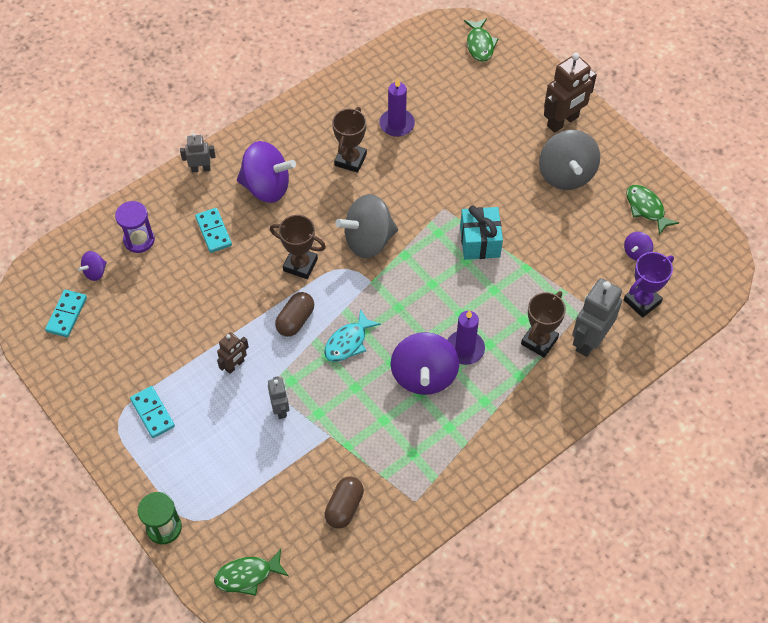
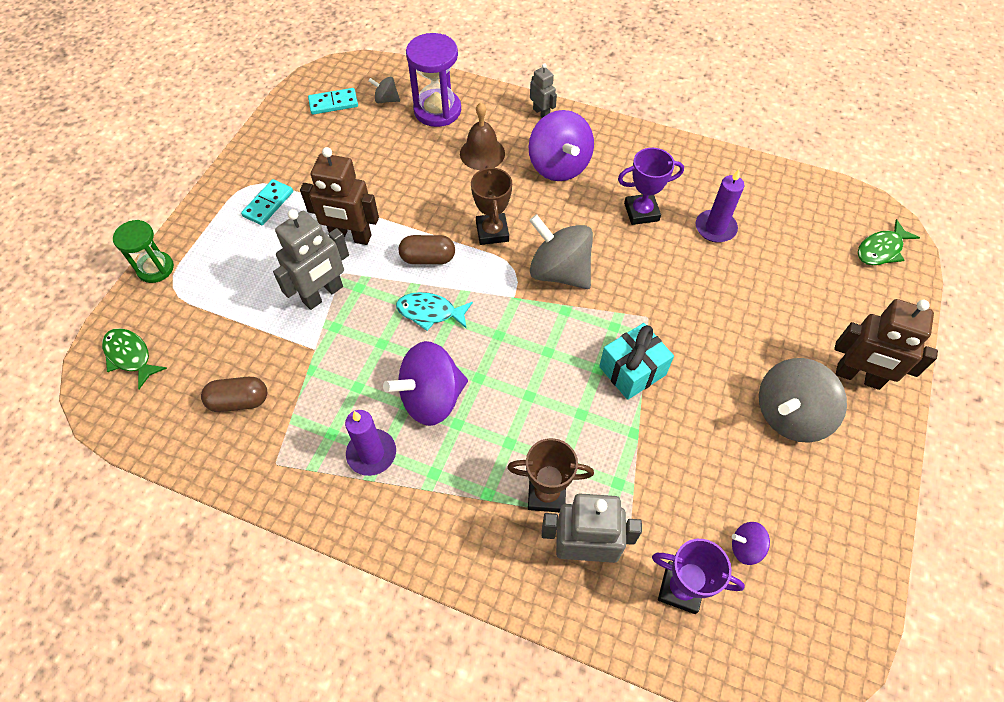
camera: 60 degrees right, 0 degrees up
(95, 272) = (386, 100): purple spinning top -> grey spinning top
(139, 240) = (437, 110): purple hourglass -> purple hourglass, size x1.53
(213, 231) = (482, 153): turquoise domino -> brown bell
(235, 365) = (350, 237): brown robot -> brown robot, size x1.80
(280, 409) = (323, 294): grey robot -> grey robot, size x1.80
(350, 160) = (641, 212): brown trophy -> purple trophy
(465, 349) = (488, 421): purple candle -> purple candle (371, 453)
(646, 208) = (818, 529): green fish -> none

